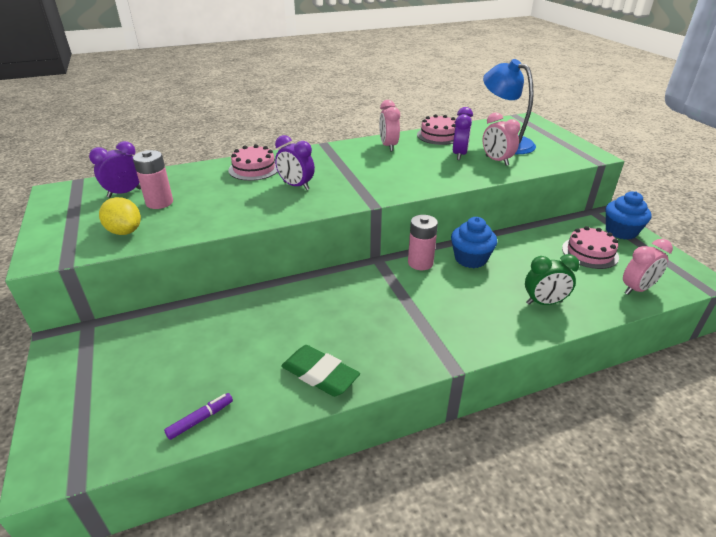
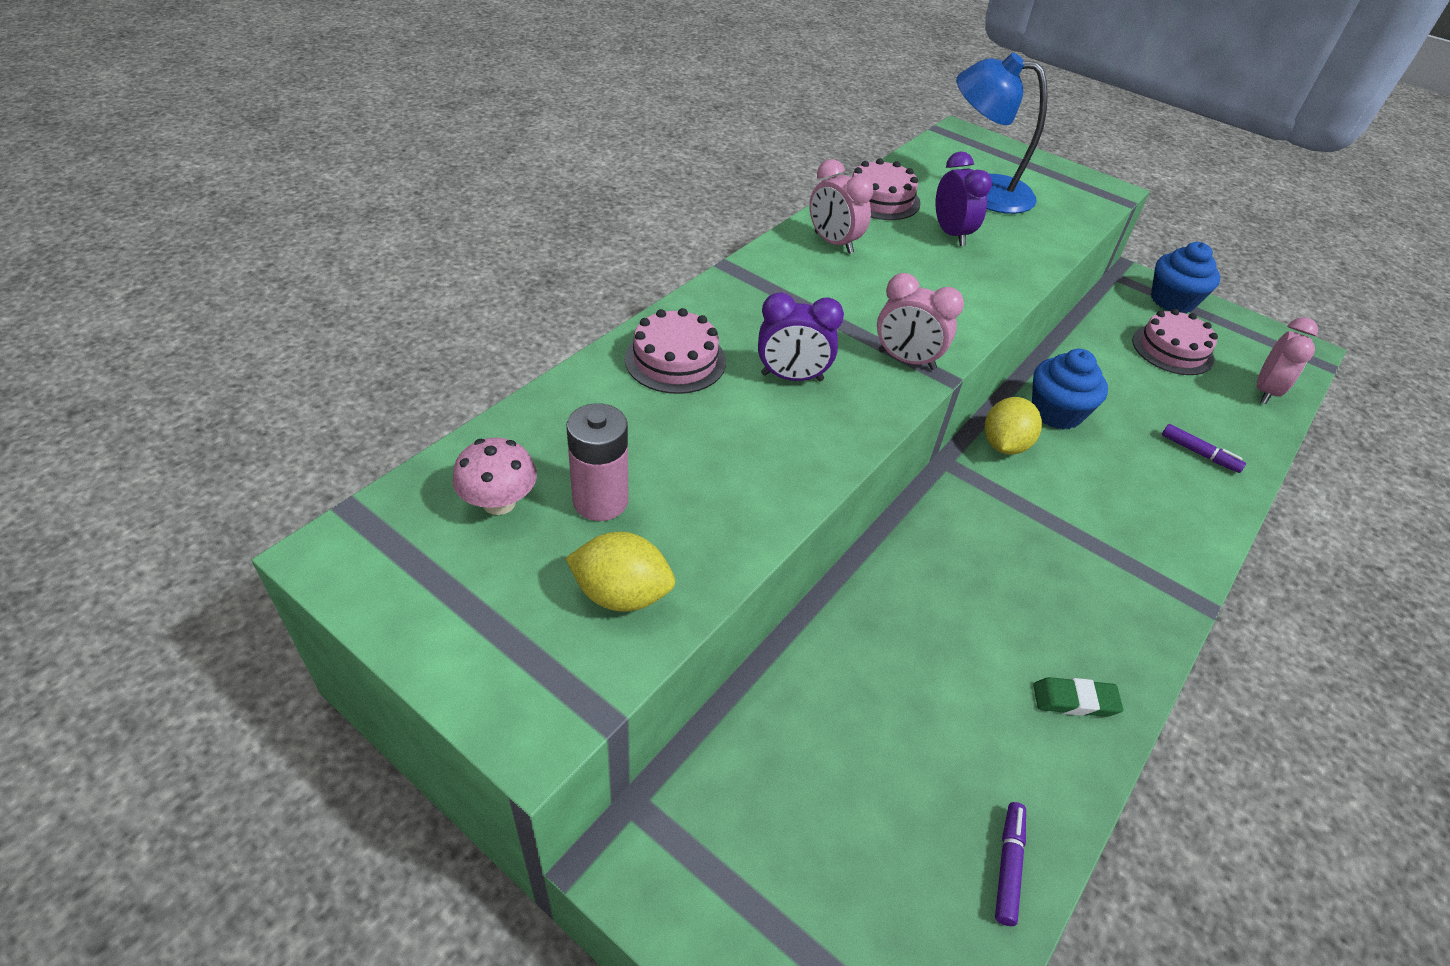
camera: 35 degrees left, 10 degrees up
(124, 193) = (499, 502): purple clock -> pink mushroom
(320, 374) = (1074, 700): green eraser -> green eraser, size x0.62
(420, 263) = (1004, 445): pink battery -> yellow lemon
(496, 161) = (1010, 233): pink clock -> pink clock (906, 360)
(544, 303) = (1199, 453): green clock -> purple marker

